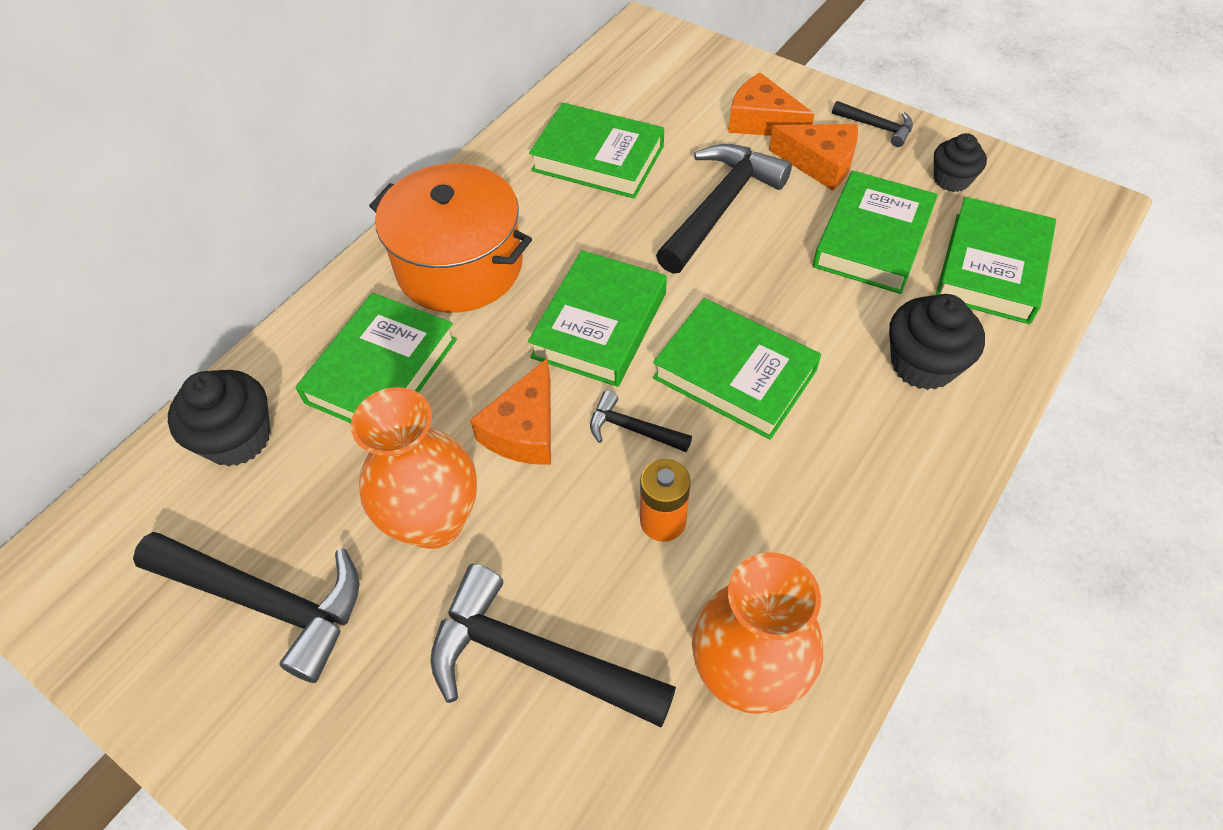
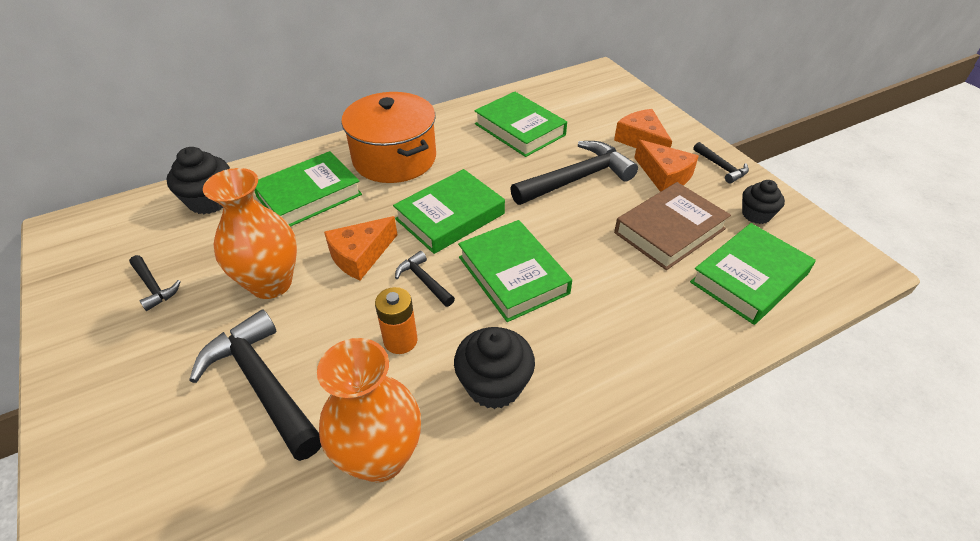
camera: 25 degrees right, 10 degrees down
(267, 601) = (153, 287): black hammer -> black hammer, size x0.49
(872, 239) = (669, 231): green book -> brown book
(923, 364) = (650, 319): black cupcake -> black cupcake (494, 385)

